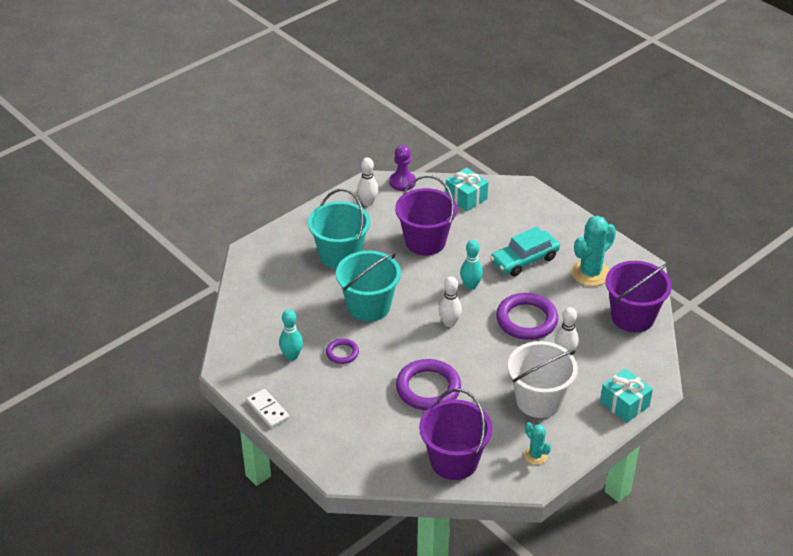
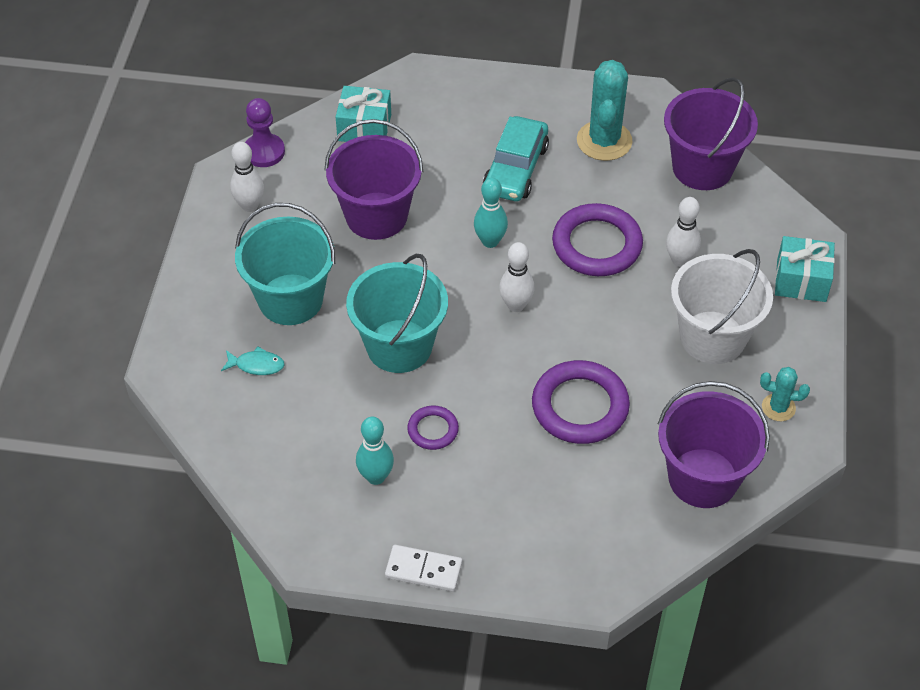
camera: 40 degrees left, 10 degrees up
(292, 274) = (256, 365): none -> turquoise fish

